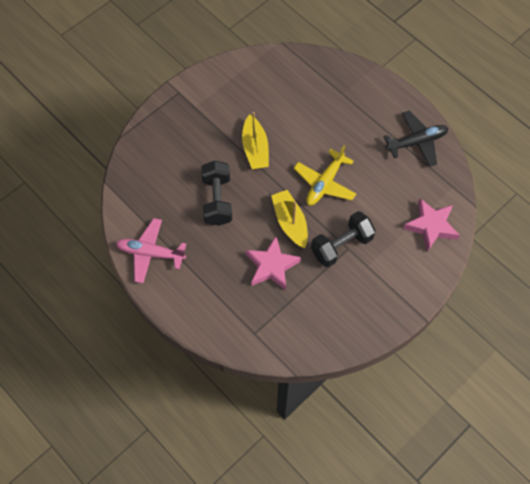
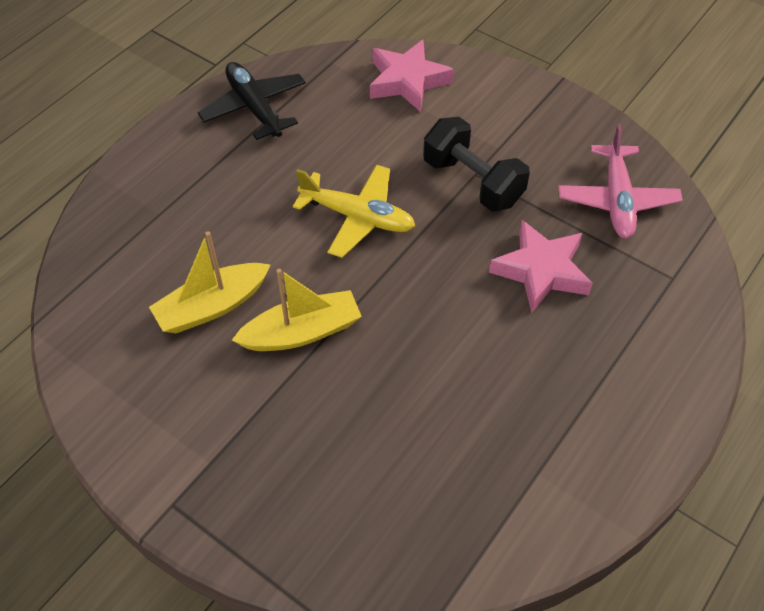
camera: 100 degrees left, 10 degrees down
(150, 253) = (581, 476): pink plane -> pink plane (616, 200)
(217, 200) = (431, 377): black dumbbell -> none
(290, 222) = (448, 256): yellow boat -> yellow boat (212, 306)

